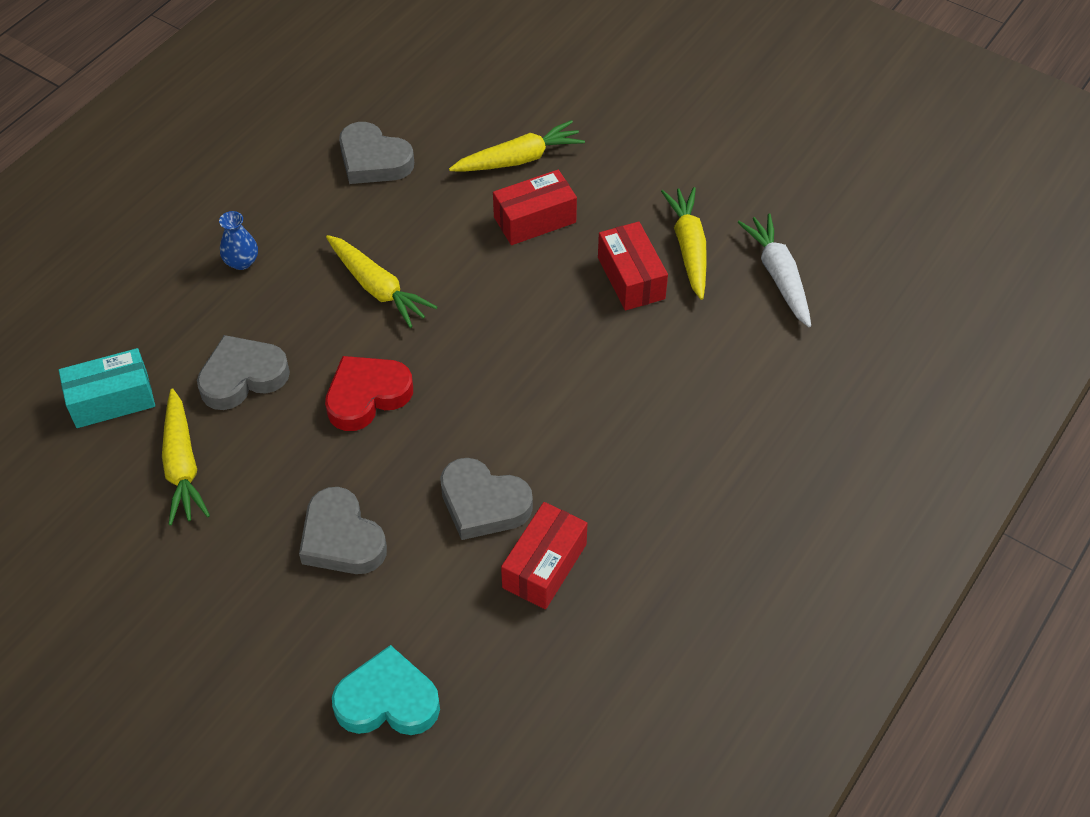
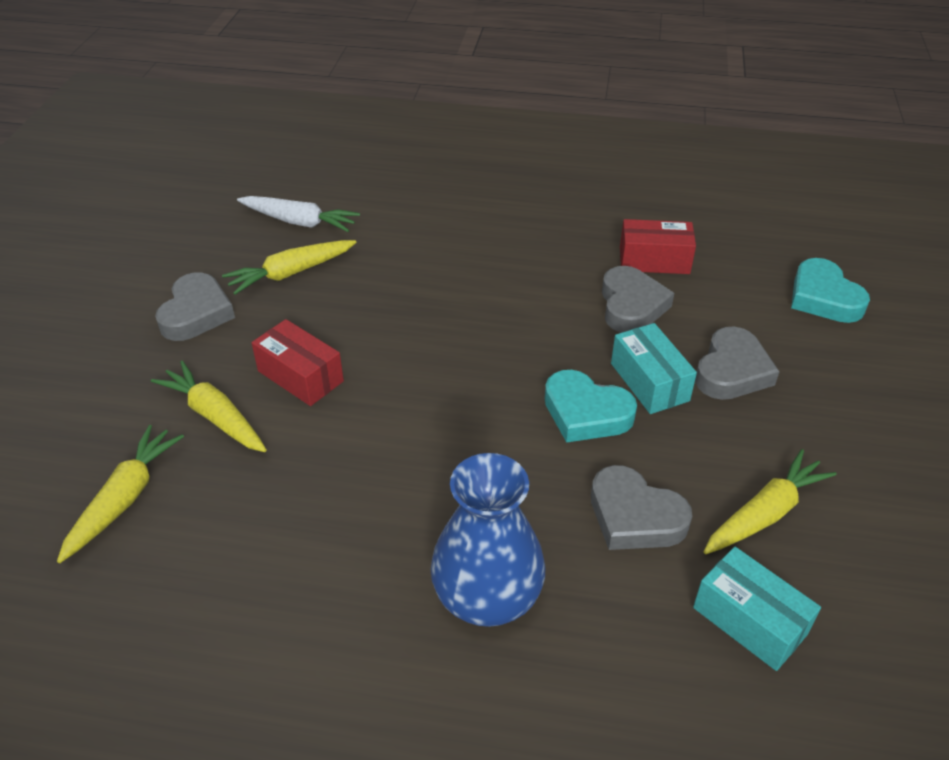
camera: 115 degrees left, 10 degrees down
(241, 262) = (487, 598): blue vase -> blue vase, size x2.25
(367, 396) = (586, 413): red heart -> turquoise heart
(371, 462) = (649, 382): none -> turquoise box
(373, 160) = (263, 542): grey heart -> grey heart (196, 313)
(378, 288) = (454, 458): yellow carrot -> yellow carrot (124, 498)
(631, 278) = (344, 295): red box -> none
(778, 276) = (299, 222): white carrot -> white carrot turned 120 degrees counterclockwise

